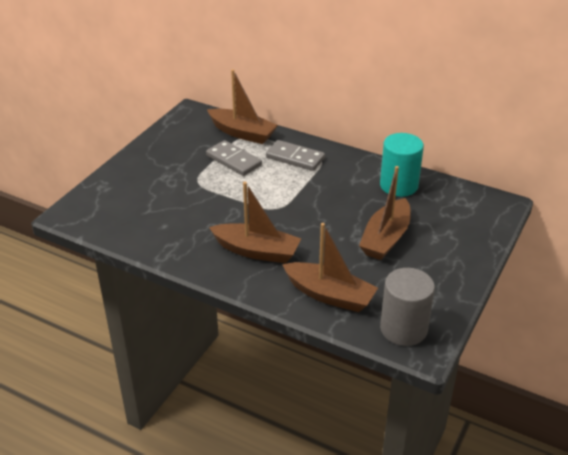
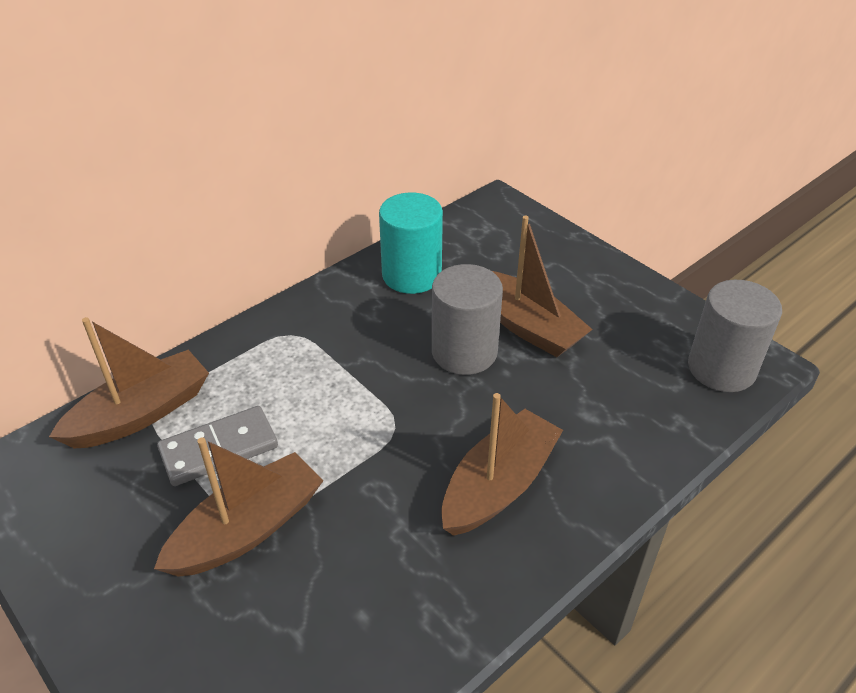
camera: 70 degrees left, 5 degrees up
(295, 158) = (268, 364): grey domino -> none
(329, 295) = (634, 424): brown boat -> brown boat (247, 529)
(347, 219) = (464, 352): none -> grey cylinder

